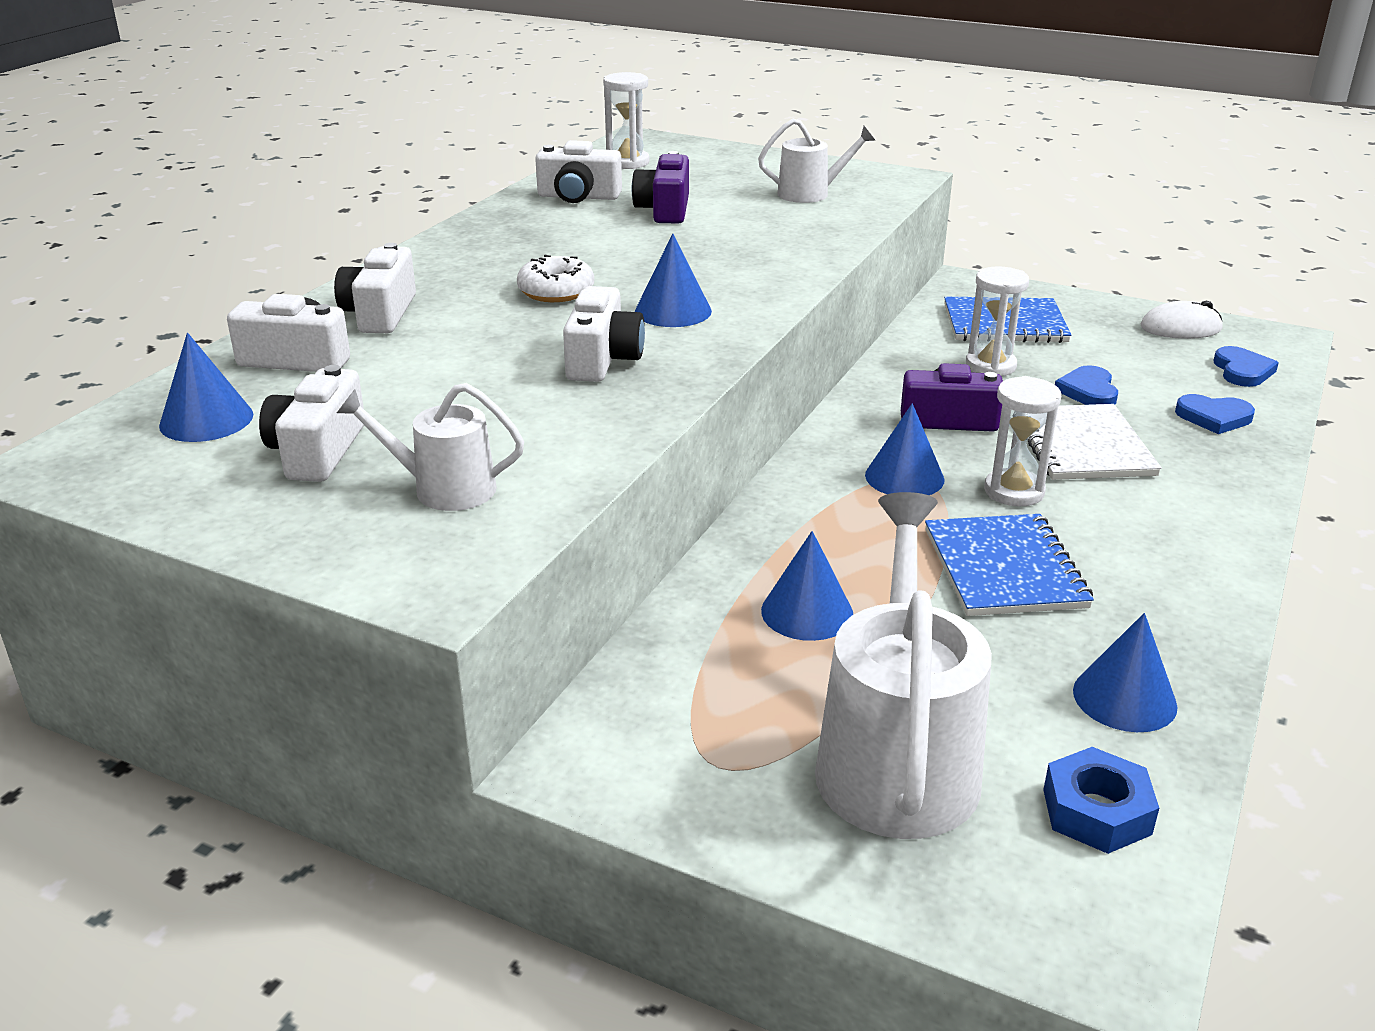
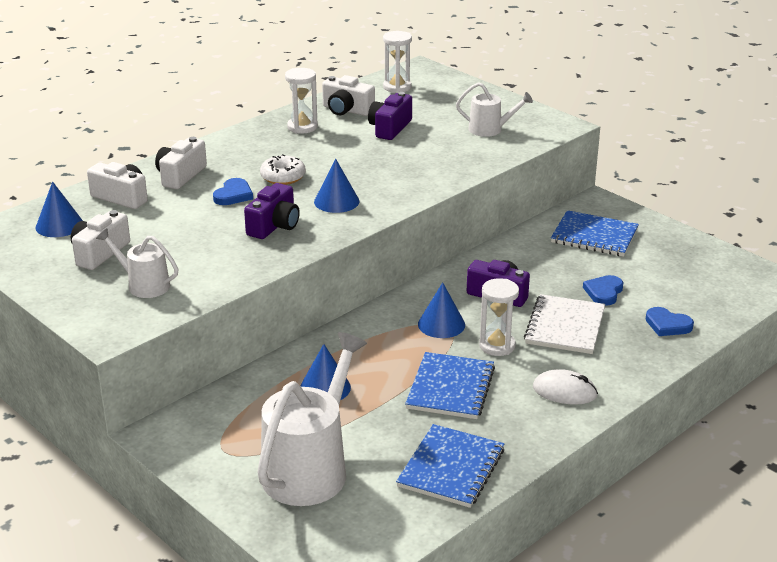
camera: 20 degrees right, 0 degrees up
(602, 359) = (274, 226): white camera -> purple camera
(990, 366) = (557, 264): white hourglass -> white hourglass (302, 127)
(1096, 811) = (385, 515): blue nut -> none
(1124, 698) = (451, 468): blue cone -> blue notebook
(1180, 328) = (710, 260): white mouse -> white mouse (564, 391)
(1242, 371) = (720, 297): blue heart -> blue heart (233, 195)

